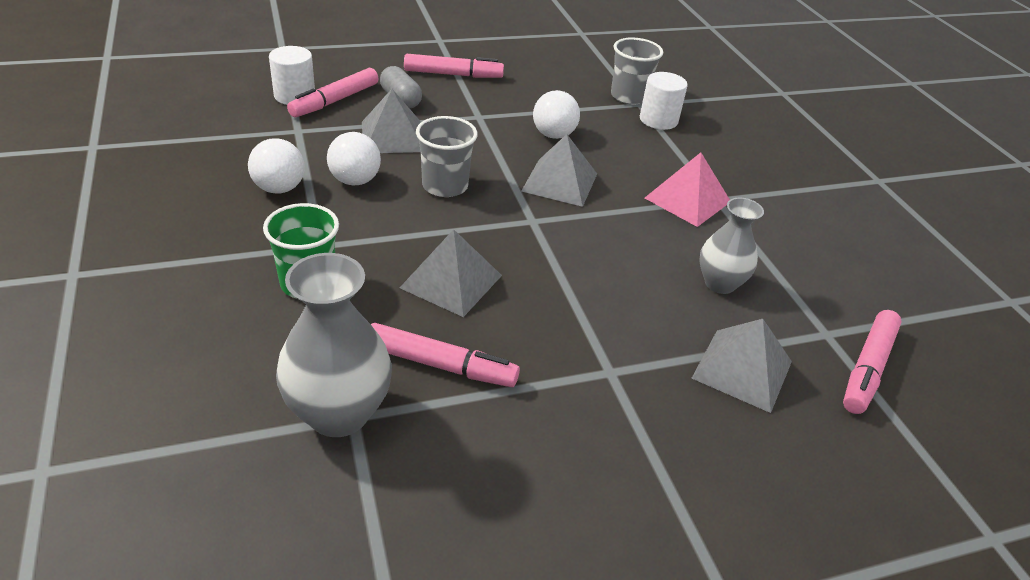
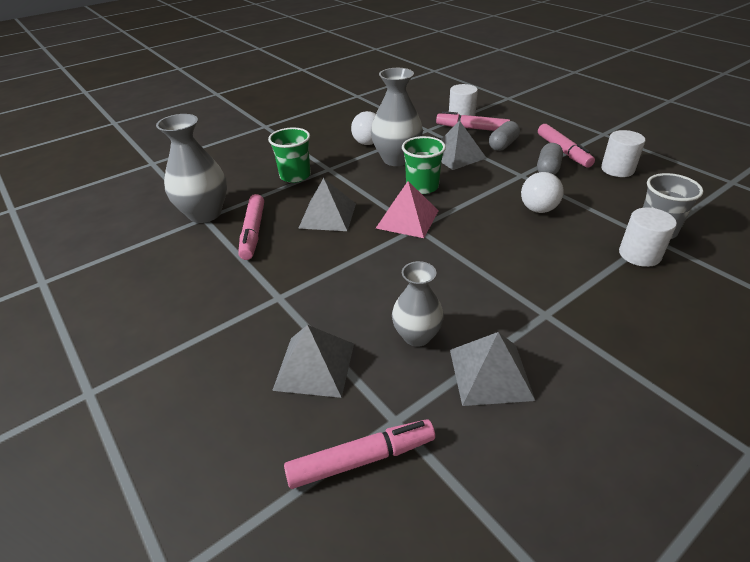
camera: 75 degrees right, 0 degrees up
(355, 181) = (396, 159): white ball -> grey vase
(445, 186) = (422, 187): grey cup -> green cup
(481, 98) = (548, 169): none -> grey capsule
(516, 66) = (617, 169): none -> white cylinder
(559, 182) = (476, 227): grey pyramid -> grey pyramid (490, 373)
(687, 199) = (524, 296): pink pyramid -> pink pyramid (407, 219)
(867, 368) = (361, 459): pink marker -> pink marker turned 150 degrees clockwise

